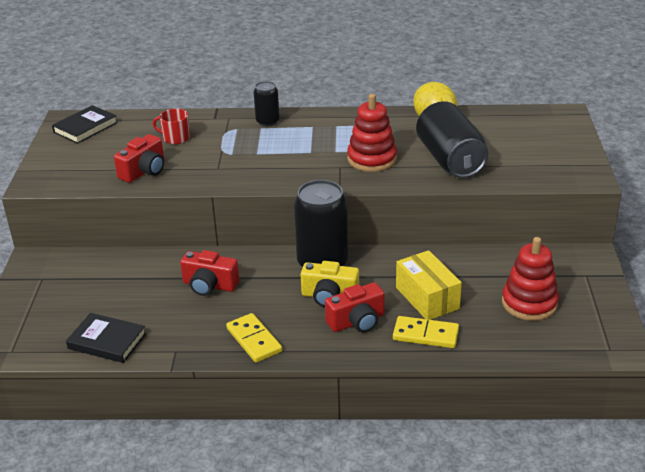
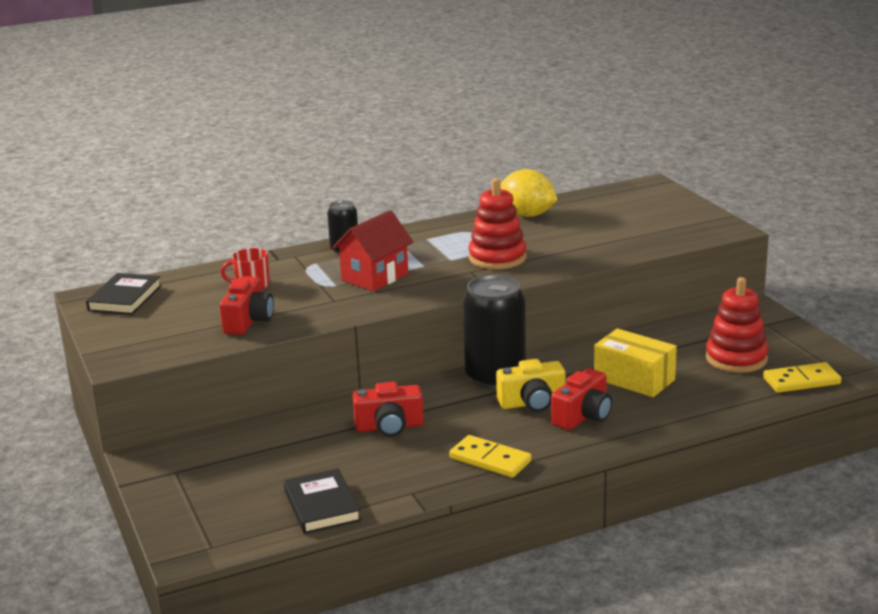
camera: 25 degrees left, 10 degrees down
(107, 341) = (321, 506): black book -> black book turned 75 degrees clockwise
(265, 154) = (375, 277): none -> red house
(425, 334) = (663, 408): yellow domino -> yellow domino (801, 381)
(450, 160) = (579, 242): black can -> none

